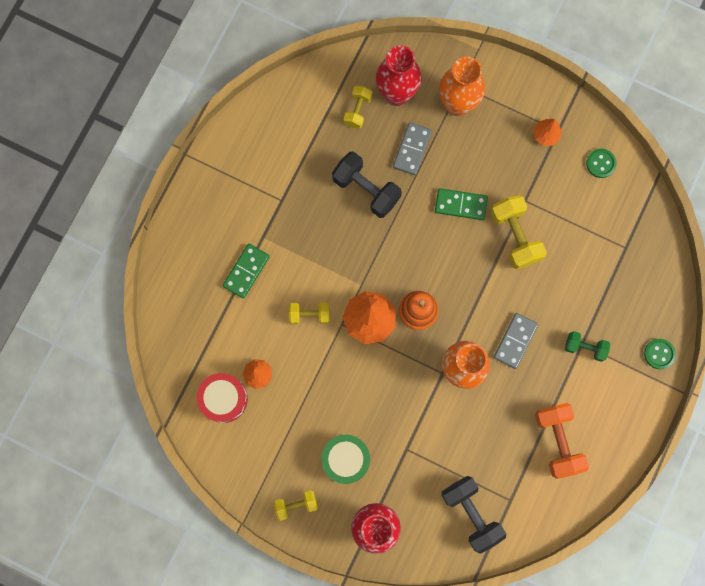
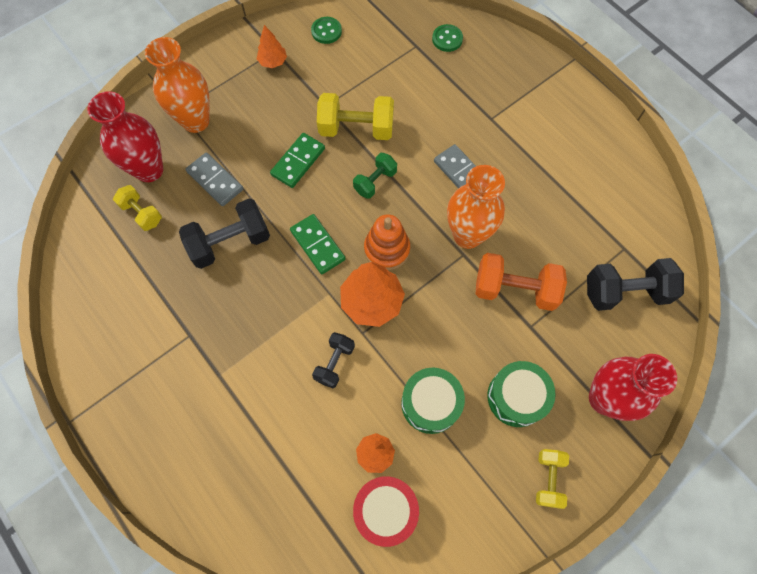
camera: 65 degrees left, 10 degrees down
(246, 271) = (247, 412): green domino -> green domino (317, 245)
(309, 315) = (334, 363): yellow dumbbell -> black dumbbell
(312, 398) = (430, 403): none -> green drum
(557, 441) = (579, 180): orange dumbbell -> orange dumbbell (515, 289)
(585, 347) = (496, 117): green dumbbell -> green dumbbell (375, 181)
(659, 354) = (529, 62): green button -> green button (447, 39)

